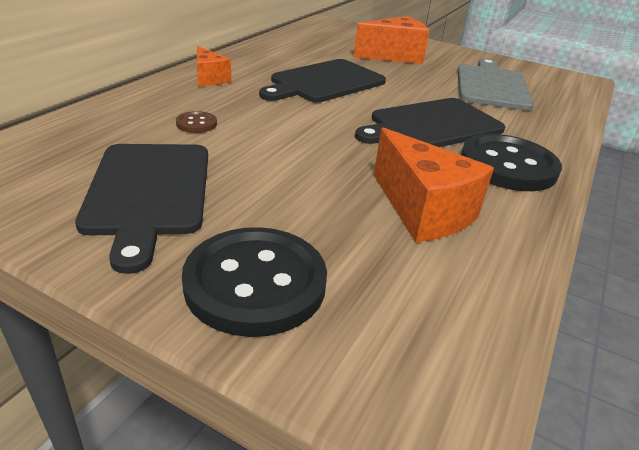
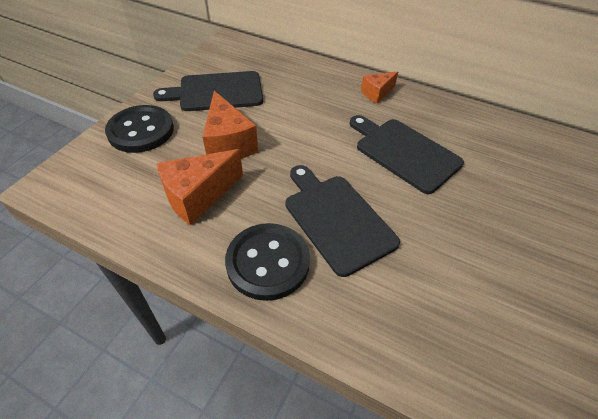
camera: 90 degrees right, 15 degrees up
(196, 124) = (298, 97): brown button -> none
(394, 56) = (522, 208): orange cheese -> orange cheese (228, 144)
(491, 86) = (476, 296): grey cutting board -> none

